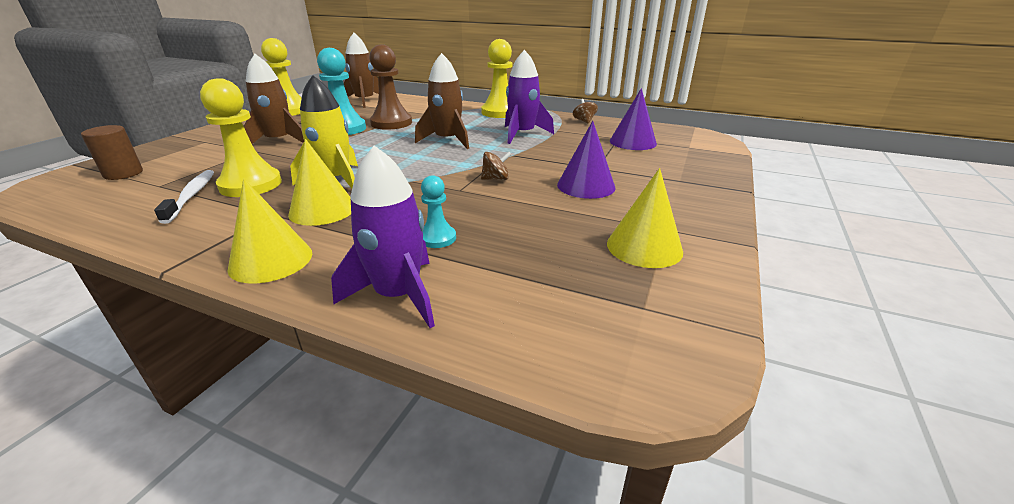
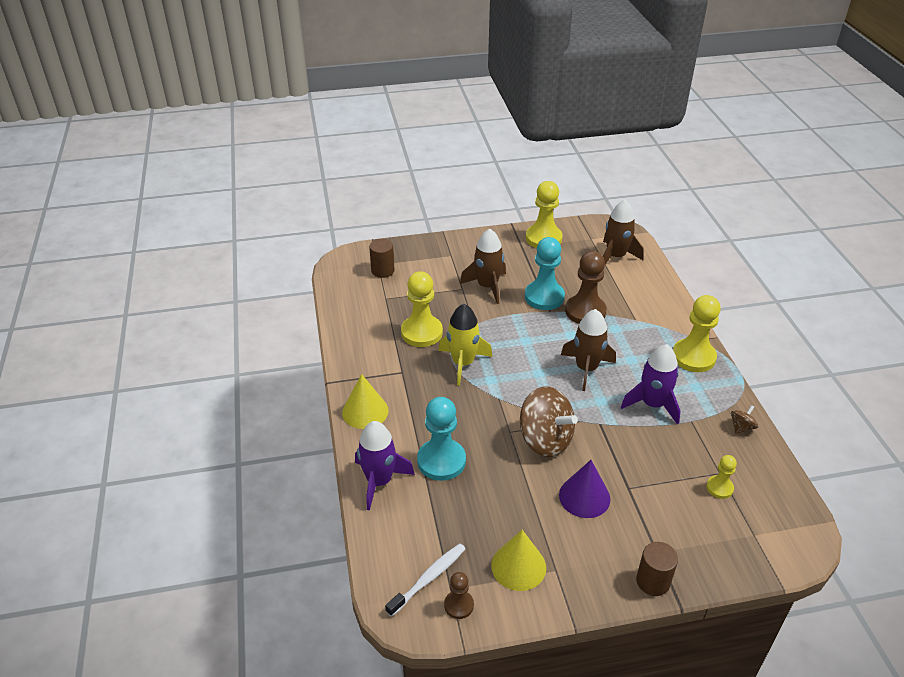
camera: 55 degrees right, 10 degrees up
(191, 196) = (388, 323): white toothbrush -> white toothbrush (428, 579)
(322, 210) = (425, 388): yellow cone -> none
(437, 238) = (441, 461): turquoise pawn -> turquoise pawn, size x1.90
(496, 179) = (545, 440): brown spinning top -> brown spinning top, size x2.31
(633, 142) = (719, 488): purple cone -> yellow pawn
(677, 311) = (459, 605): none -> brown pawn
(713, 192) = (653, 581): none -> brown cylinder

